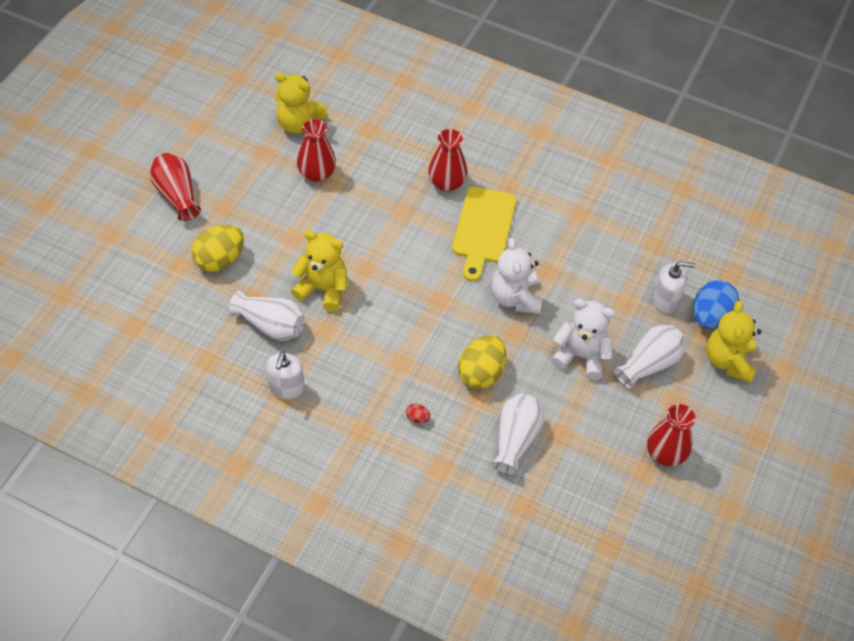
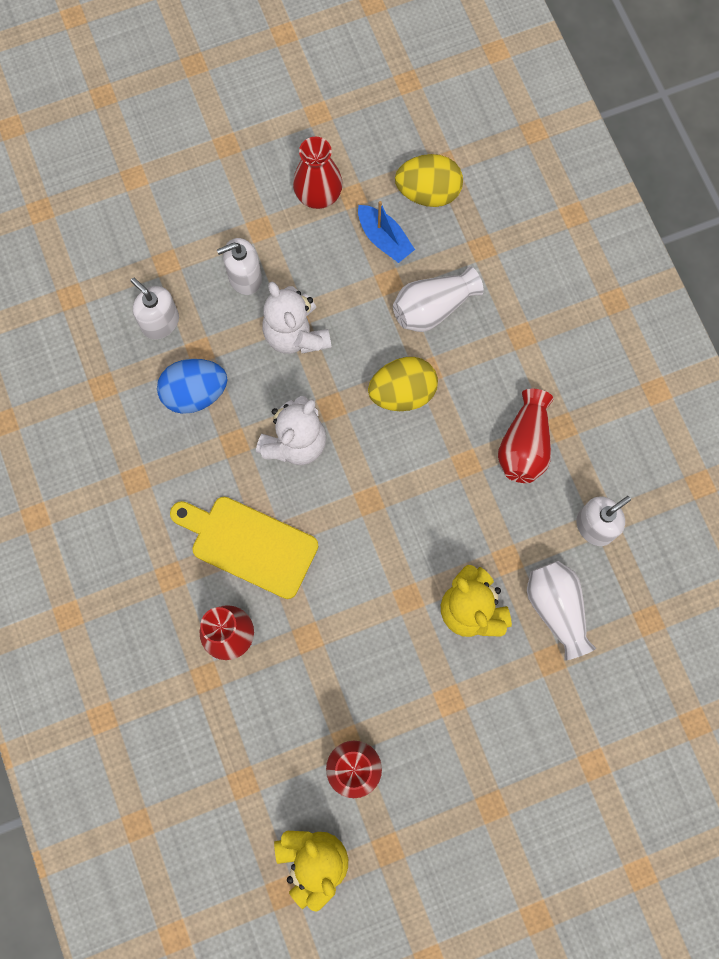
camera: 135 degrees left, 20 degrees up
(177, 195) = (530, 870): red vase -> red vase (524, 445)
(220, 260) = (548, 736): yellow egg -> yellow egg (428, 192)
(417, 418) = (500, 397): red egg -> none
(483, 229) = (248, 544): yellow cutting board -> yellow cutting board turned 120 degrees counterclockwise
(592, 458) = (384, 239): none -> blue boat
(649, 364) = (245, 277): white vase -> white soap dispenser
(710, 317) = (139, 274): blue egg -> blue egg (195, 393)
(728, 361) = (173, 223): yellow teddy bear -> none

